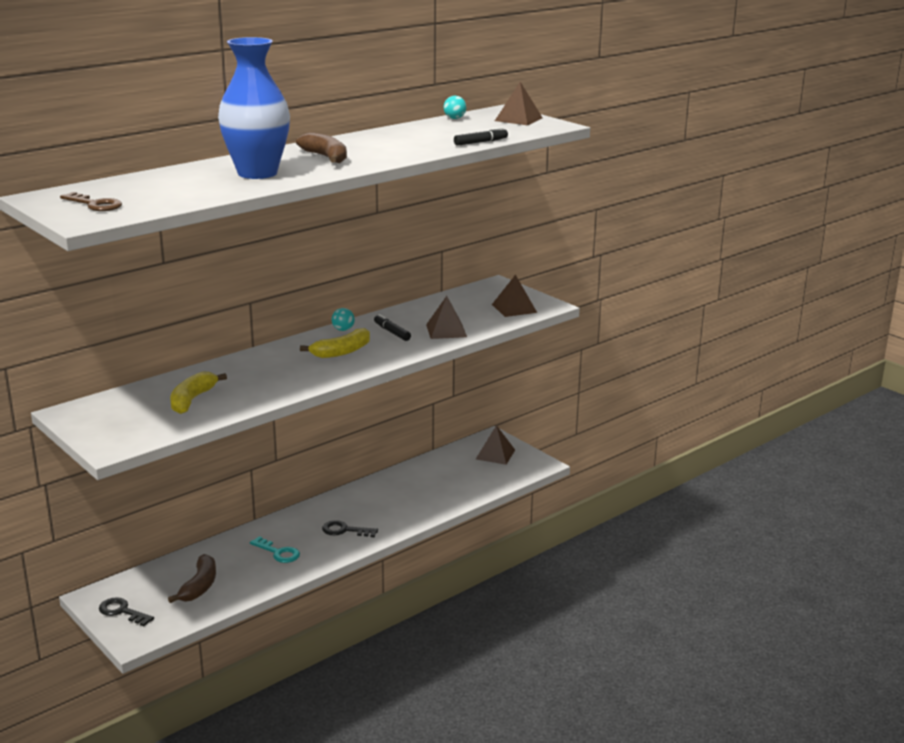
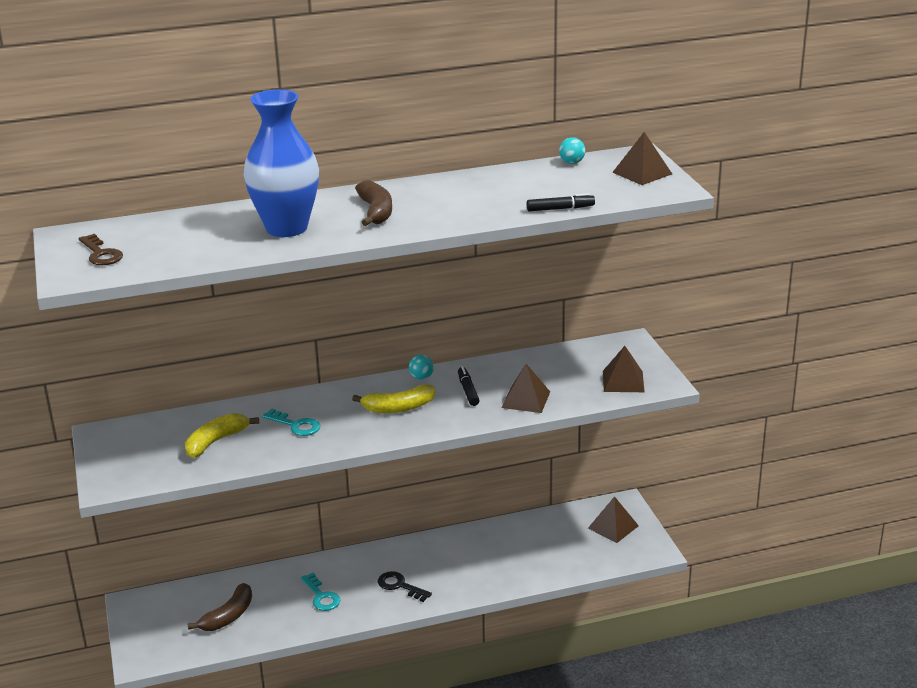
camera: 25 degrees right, 5 degrees up
(122, 611) = (146, 626): black key -> none
(258, 377) = (296, 425): none -> turquoise key

